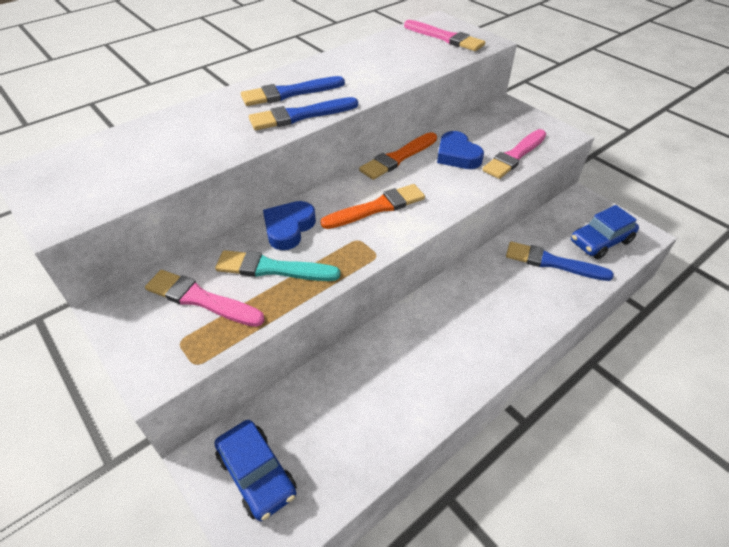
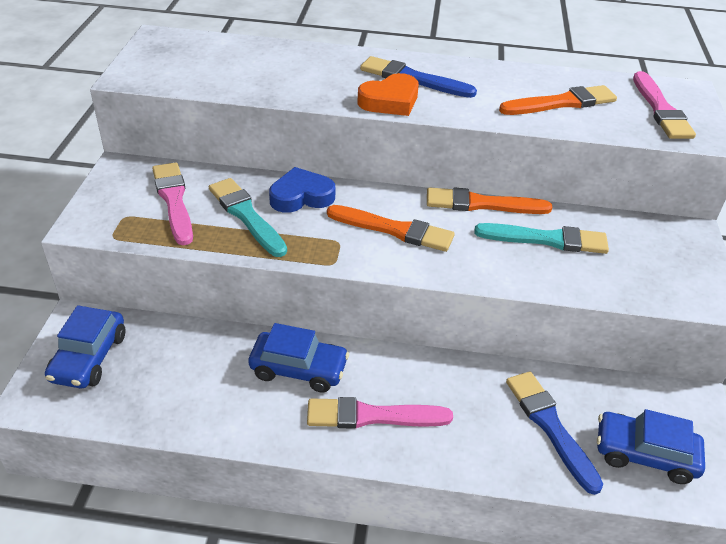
camera: 45 degrees right, 5 degrees down
(300, 115) = (390, 101): blue brush -> orange heart
(395, 61) = (561, 103): none -> orange brush
(401, 346) = (299, 369): none -> blue car
(457, 155) = (546, 239): blue heart -> turquoise brush
(515, 156) = (610, 280): pink brush -> pink brush (373, 416)

